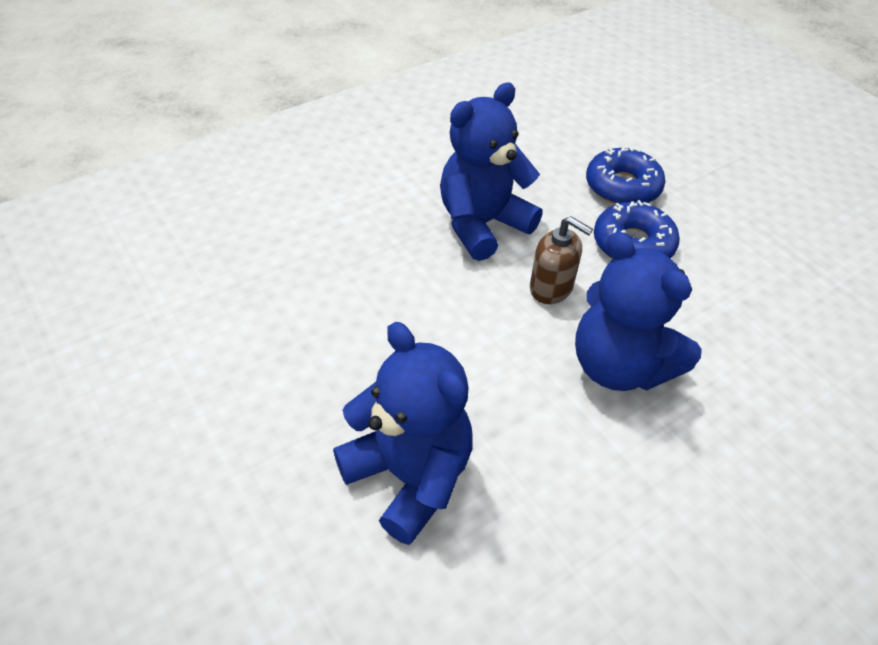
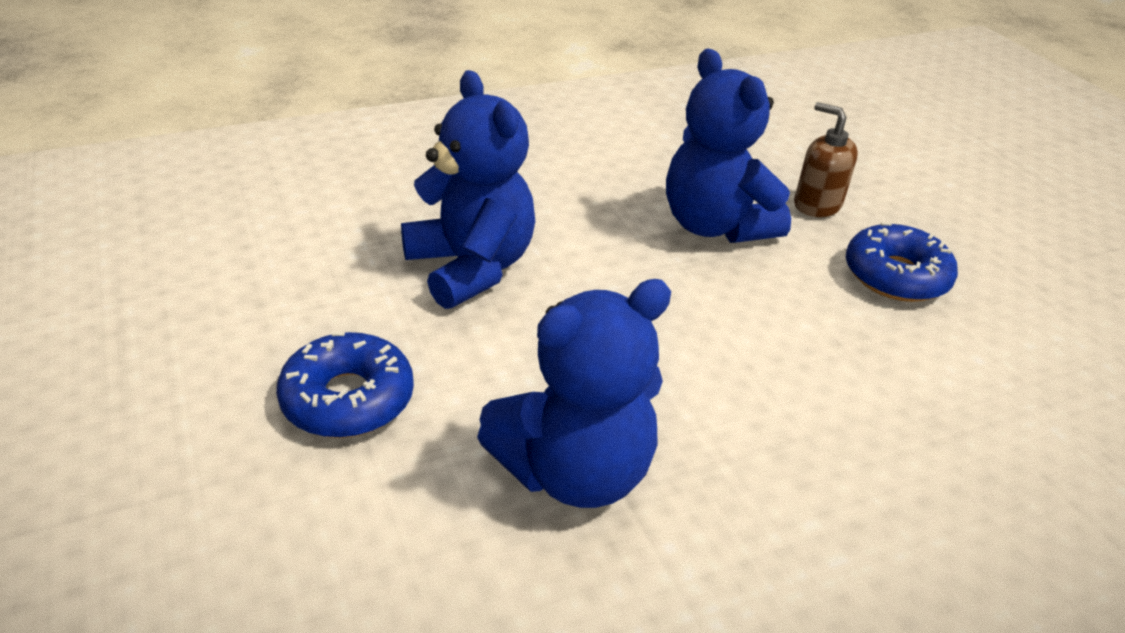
camera: 170 degrees left, 10 degrees down
(551, 288) = (507, 358): brown soap dispenser -> brown soap dispenser (817, 204)
(622, 187) = (281, 509): blue donut -> blue donut (895, 276)

